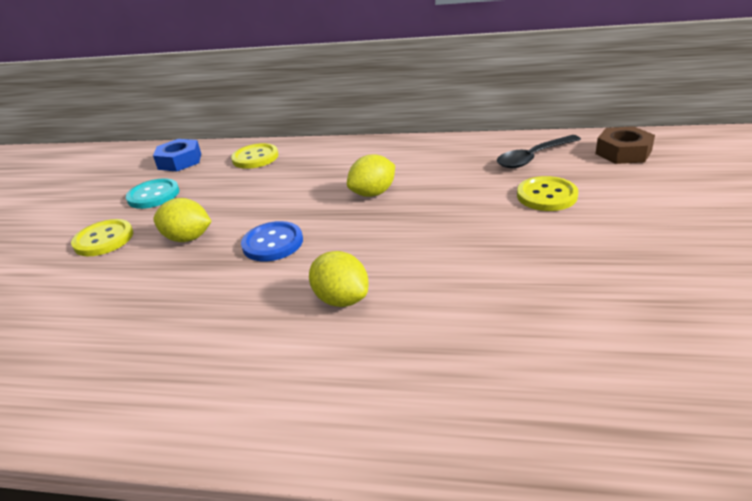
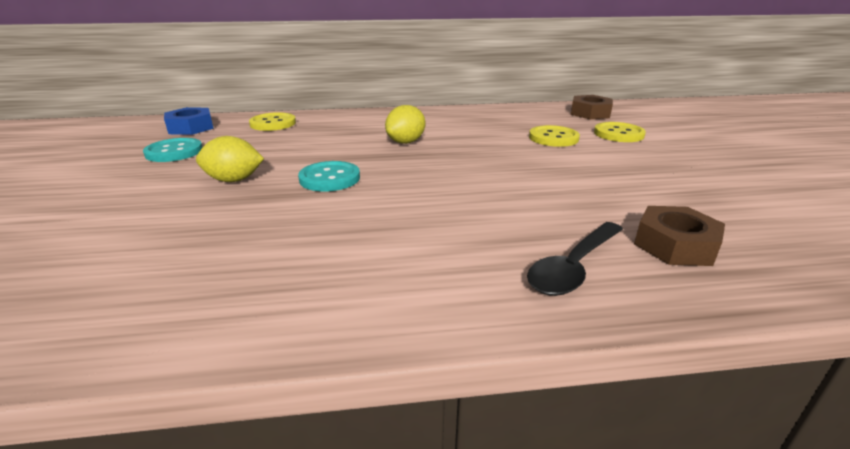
camera: 20 degrees left, 5 degrees down
(104, 239) = (131, 186): yellow button -> yellow button (618, 134)
(273, 243) = (330, 178): blue button -> turquoise button
(341, 299) = (426, 211): yellow lemon -> none
(533, 157) = (525, 117): black spoon -> black spoon (574, 267)
(582, 383) = (675, 245): none -> brown nut

